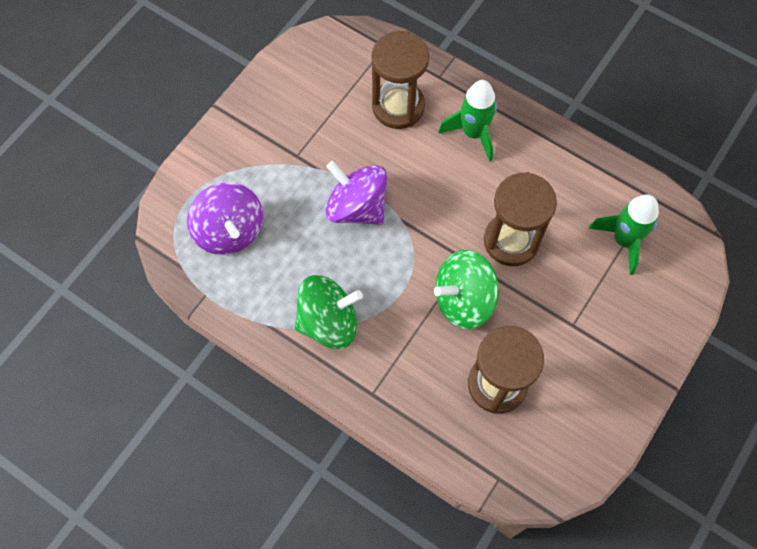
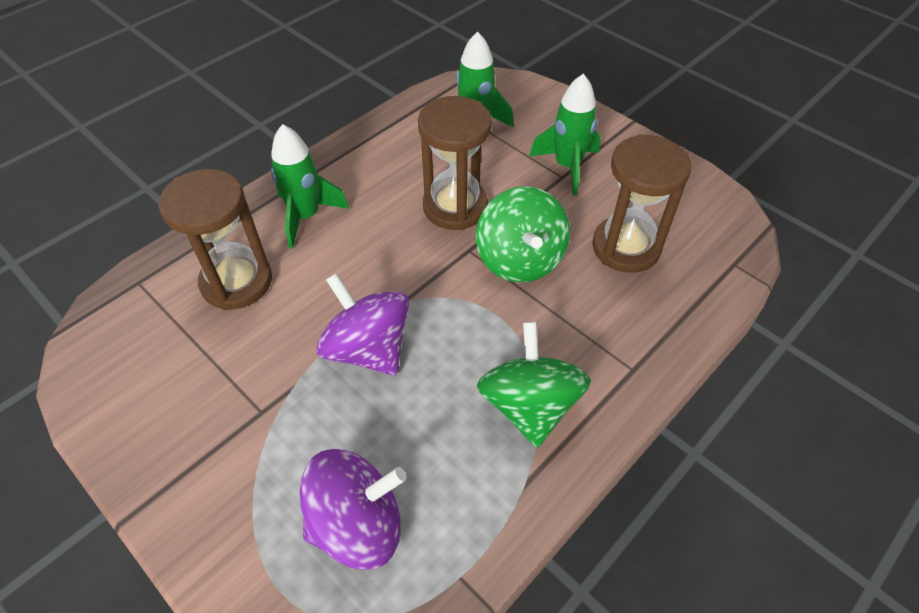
camera: 80 degrees left, 15 degrees down
(357, 207) = (368, 348): purple spinning top -> purple spinning top turned 90 degrees clockwise
(587, 328) = (567, 166): none -> green rocket

